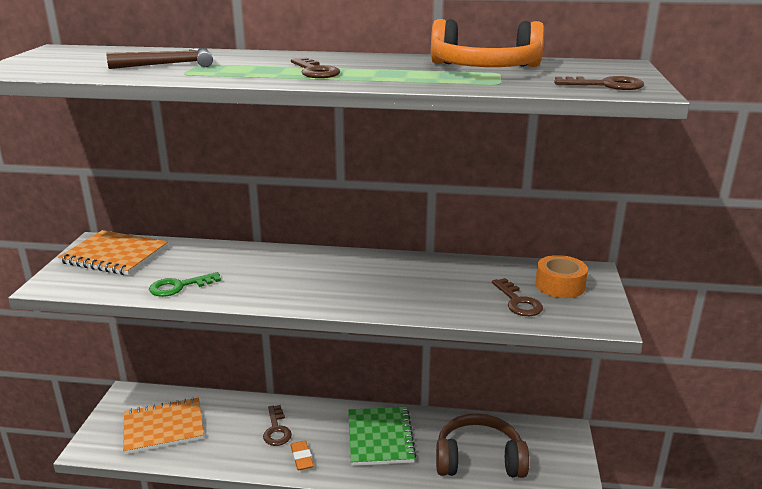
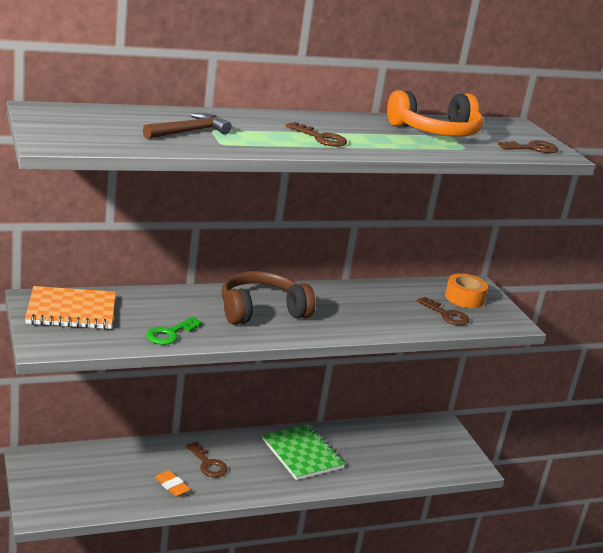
camera: 30 degrees left, 0 degrees up
(163, 427) = (98, 481): orange notebook -> none
(302, 458) = (249, 482): orange eraser -> orange eraser (172, 486)
(479, 459) = (391, 456): brown headphones -> brown headphones (261, 311)

